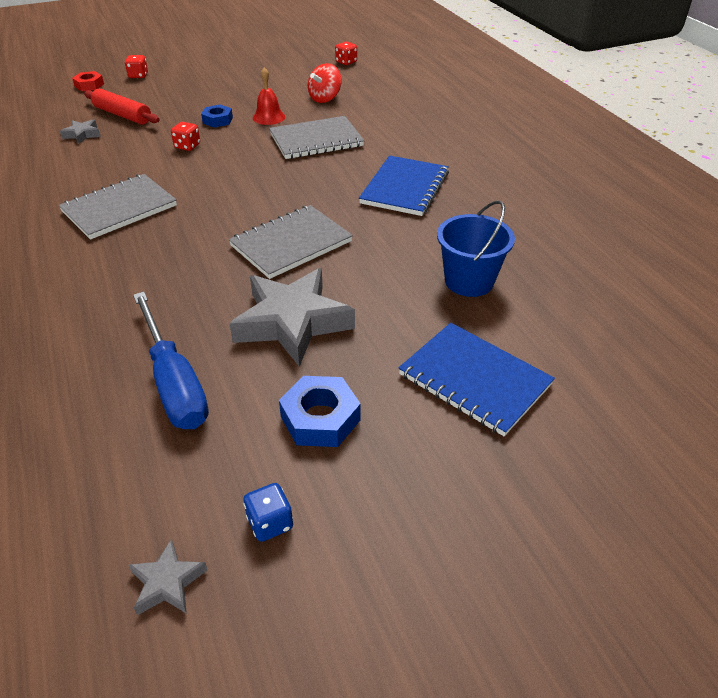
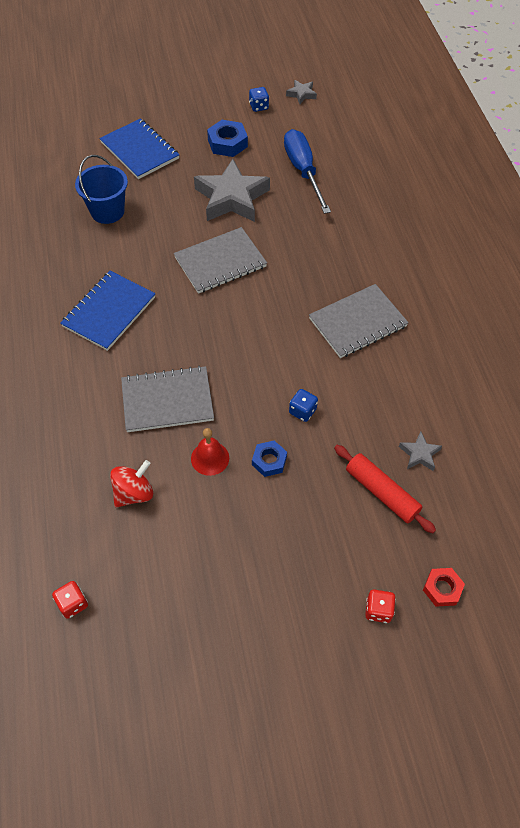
camera: 170 degrees left, 15 degrees up
(187, 146) = (302, 411): red dice -> blue dice

